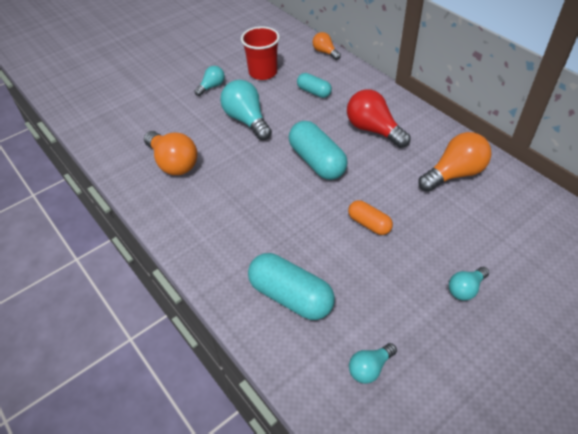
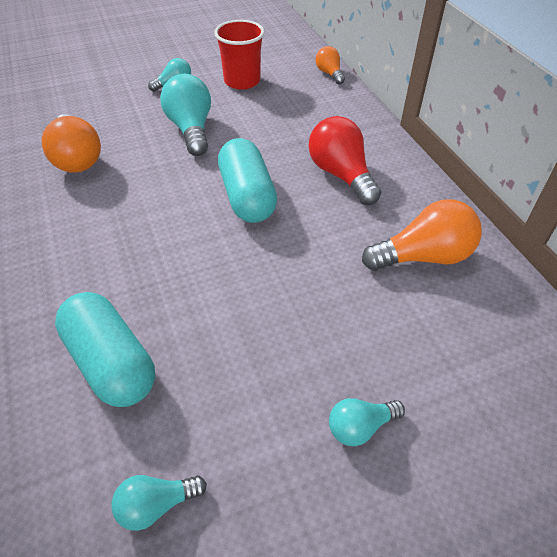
camera: 15 degrees right, 0 degrees up
(314, 92) = (290, 114): turquoise capsule -> none
(369, 224) = (270, 293): orange capsule -> none

